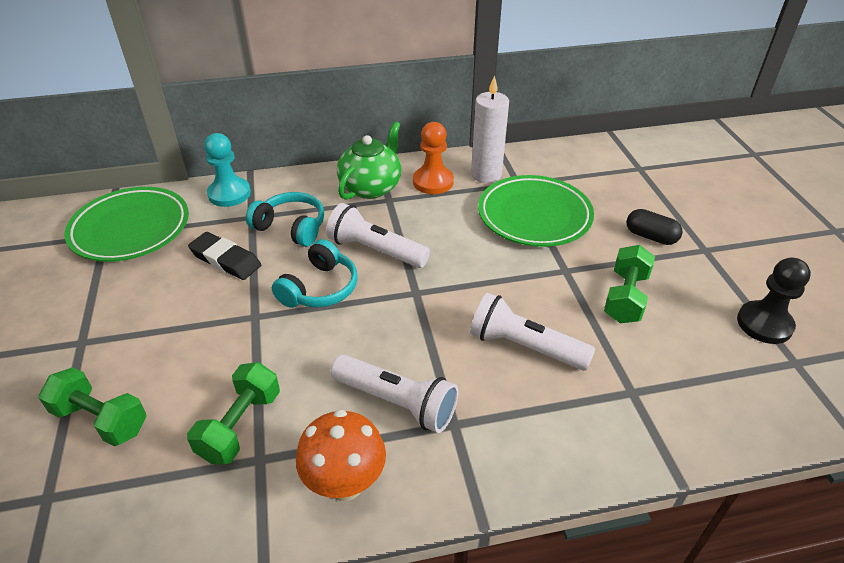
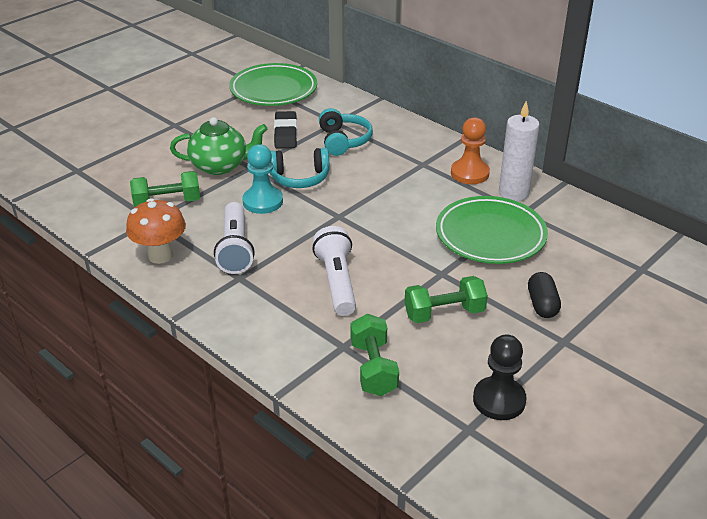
camera: 55 degrees right, 5 degrees down
(101, 419) = (132, 159): green dumbbell -> green dumbbell (373, 368)
(229, 194) = (347, 103): turquoise pawn -> turquoise pawn (263, 201)
(371, 187) = (427, 151): green teapot -> green teapot (220, 166)
(376, 250) = (361, 182): white flashlight -> none

